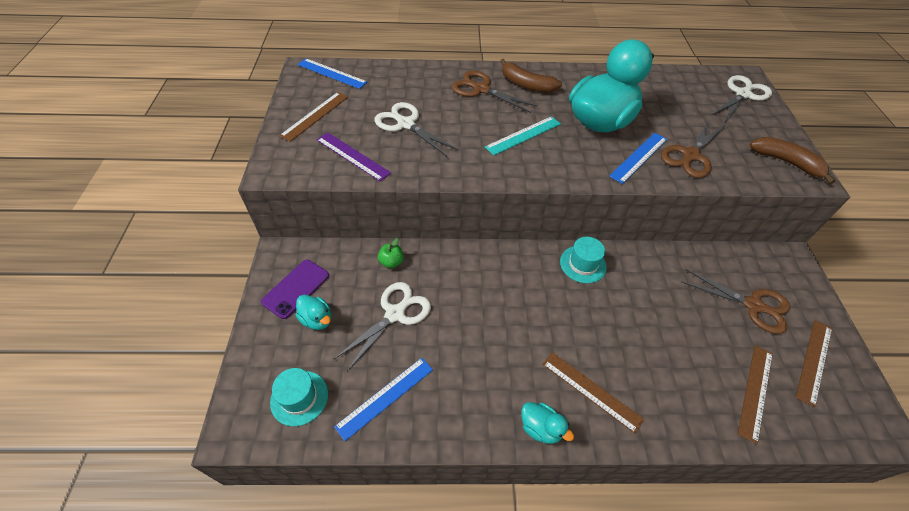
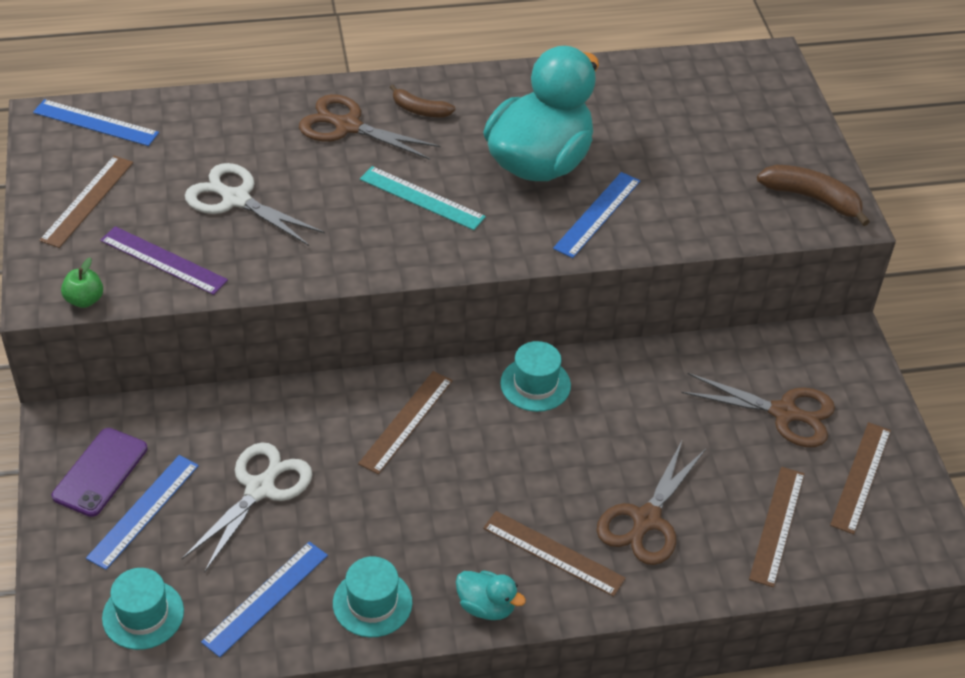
camera: 10 degrees left, 5 degrees down
(317, 319) = (143, 511): turquoise duck -> blue ruler
(391, 262) = (241, 416): green apple -> green apple (85, 300)
(459, 412) = (372, 603): none -> turquoise hat
(496, 279) = (406, 421): none -> brown ruler
(523, 135) = (422, 198): turquoise ruler -> turquoise ruler turned 75 degrees clockwise
(526, 84) = (420, 110): brown banana -> brown banana, size x0.64
(690, 155) = (673, 203): brown scissors -> brown scissors (646, 520)
(743, 94) = (761, 92): white scissors -> none

